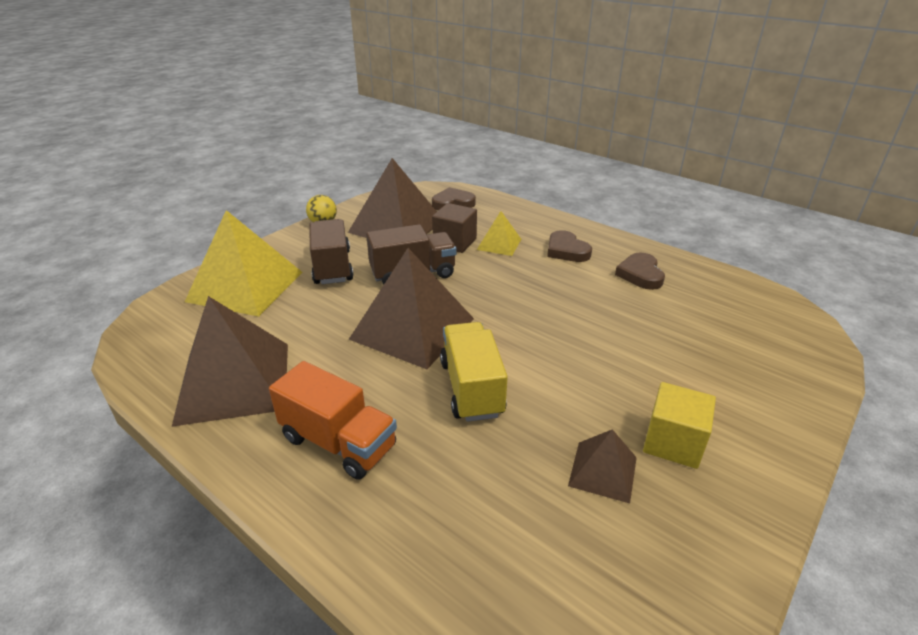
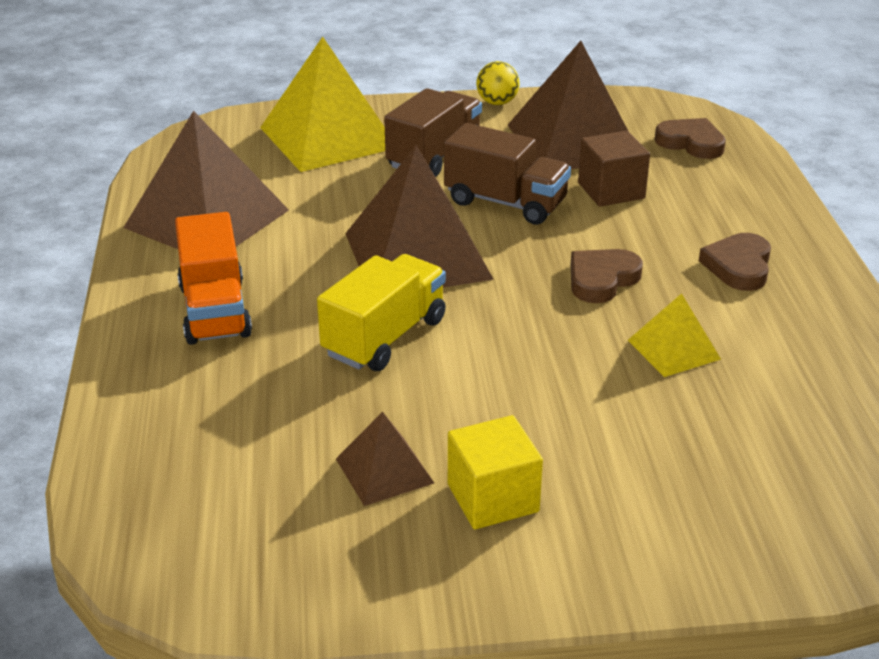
camera: 45 degrees right, 0 degrees up
(499, 244) = (663, 218): yellow pyramid -> yellow pyramid (673, 349)
(640, 274) = (787, 342): brown heart -> brown heart (601, 279)

